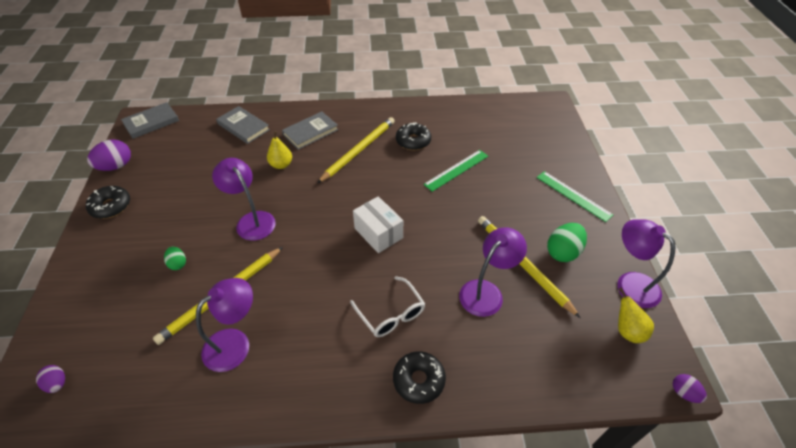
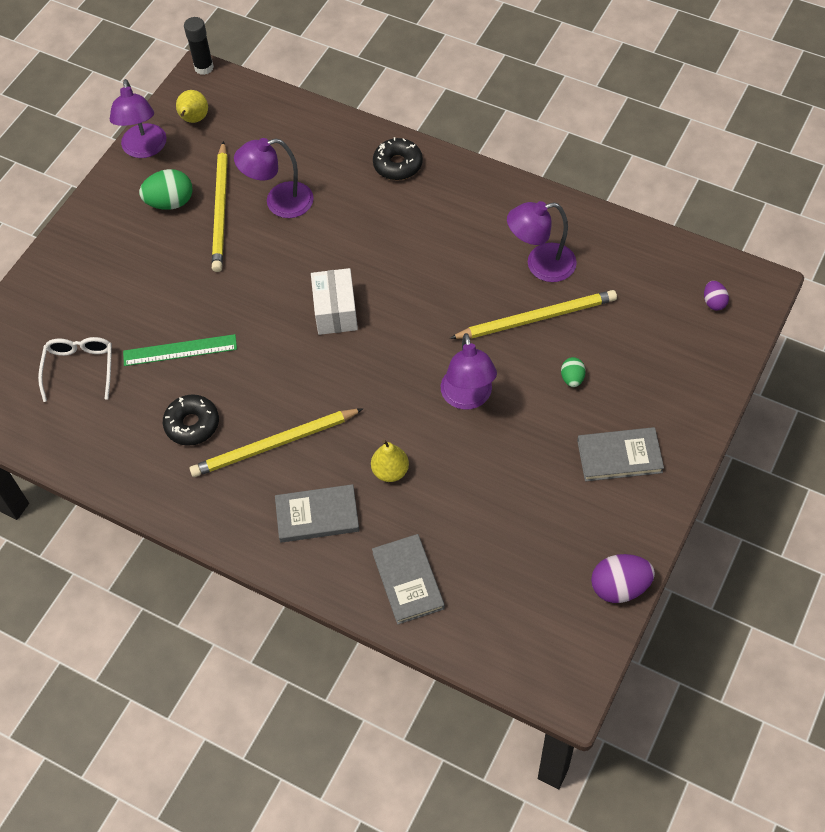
camera: 145 degrees left, 10 degrees up
(111, 206) = (637, 508): black donut -> none
(151, 122) = (547, 670): grey book -> grey book (619, 456)
(391, 314) = (382, 224): white glasses -> white glasses (80, 368)
(573, 196) = (88, 252): green ruler -> none
(683, 393) = (204, 67): purple egg -> black glue stick

